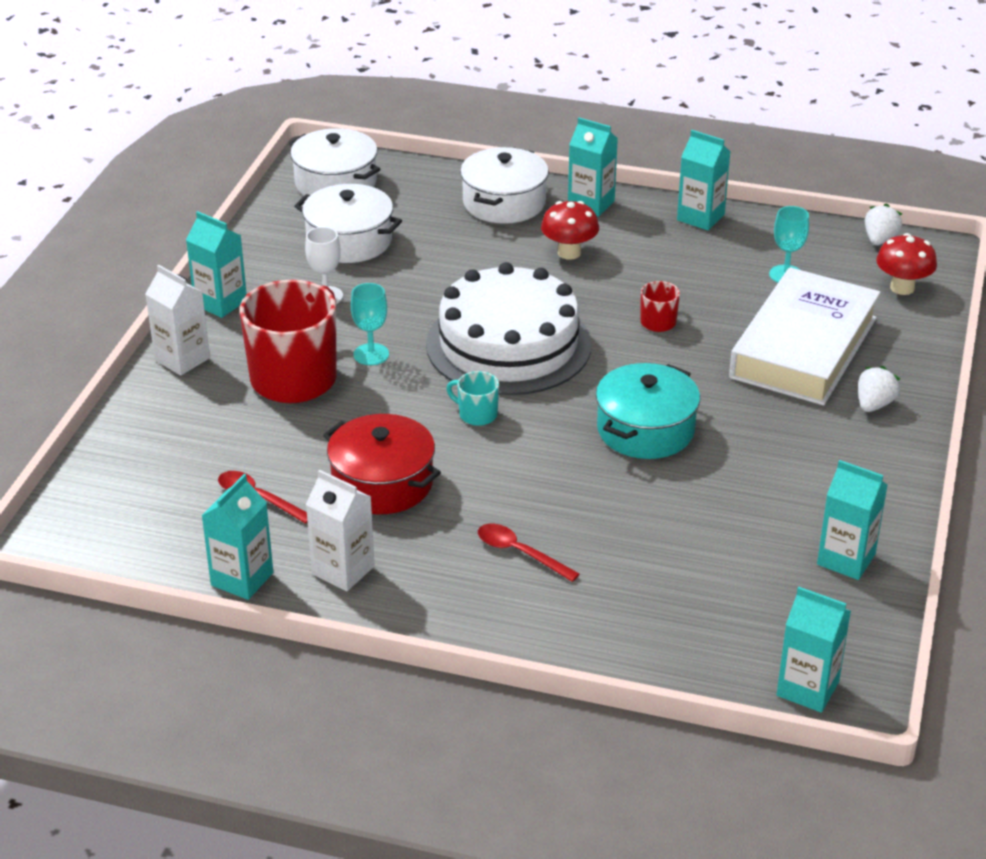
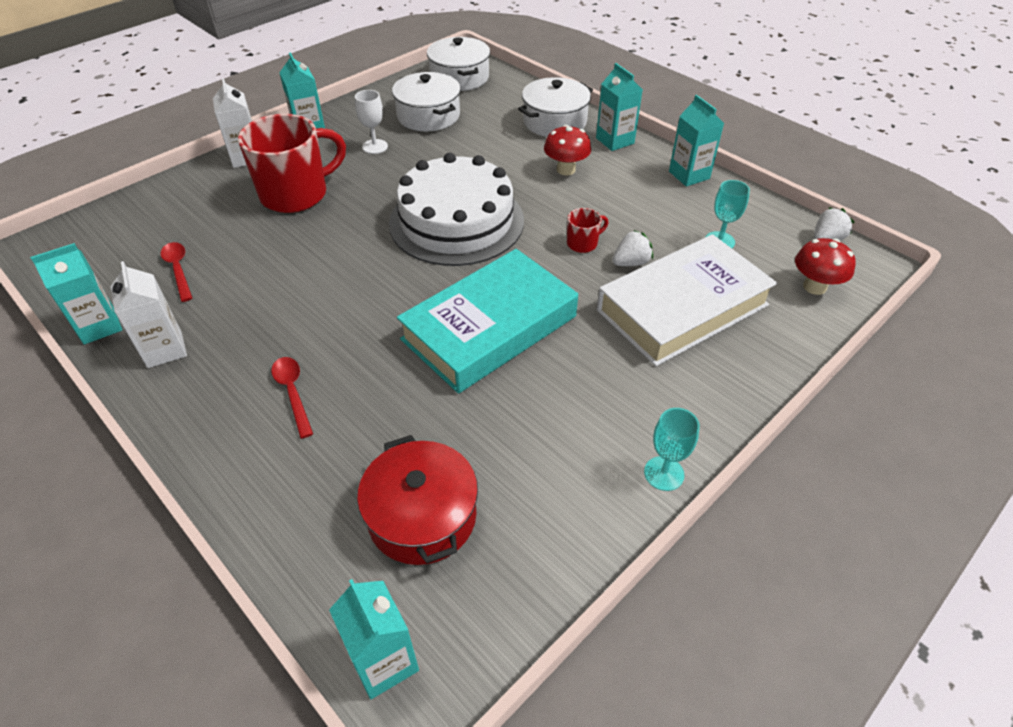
camera: 30 degrees right, 10 degrees up
(371, 354) = (359, 195): turquoise goblet -> turquoise goblet (664, 473)
(382, 483) = (264, 292): red pot -> red pot (422, 516)
(477, 414) = (381, 265): turquoise mug -> none
(645, 430) = (489, 328): turquoise pot -> turquoise book
(846, 559) = (545, 531): turquoise carton -> none
(874, 405) = (702, 384): white strawberry -> white strawberry (631, 263)

